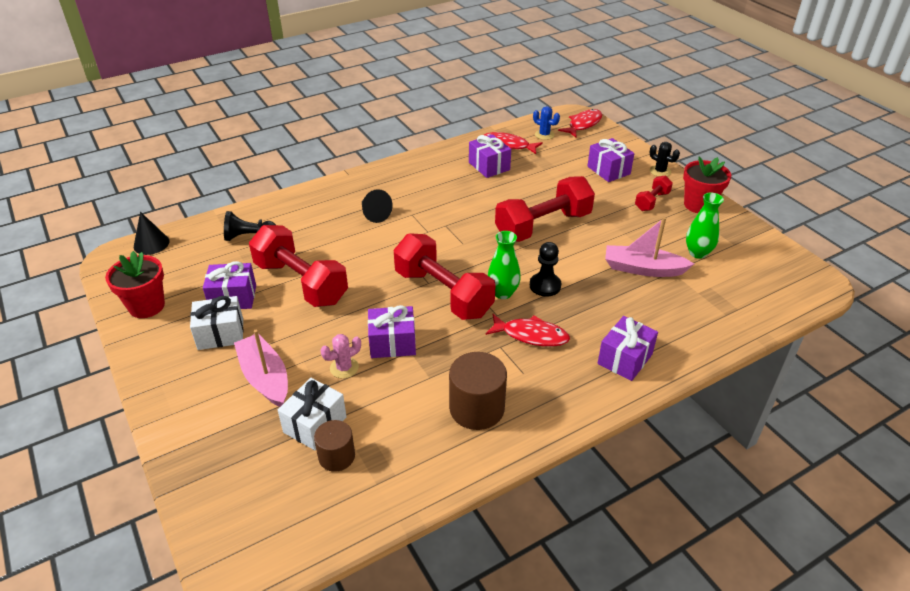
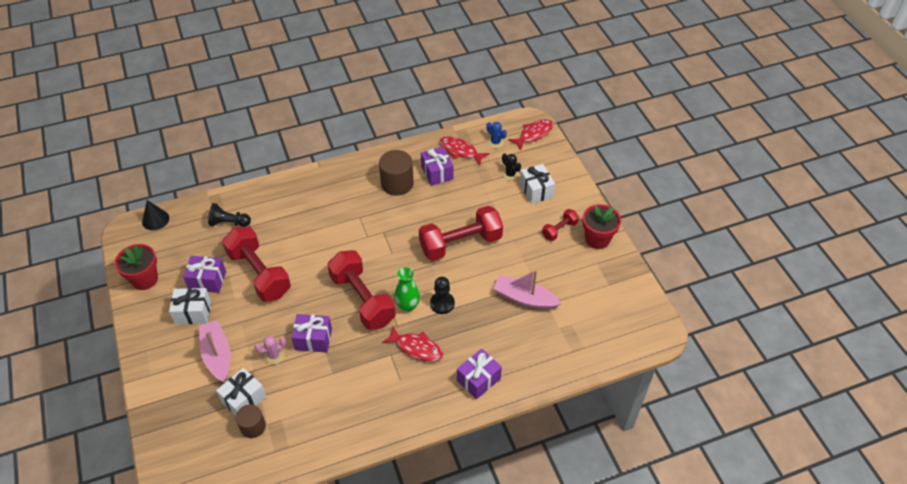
camera: 10 degrees right, 10 degrees up
(374, 214) = (330, 213): black cone -> none
(476, 408) = (358, 404): brown cylinder -> brown cylinder (397, 183)
(608, 170) = (536, 190): purple gift -> white gift
(660, 171) = (579, 197): black cactus -> black cactus (510, 174)
(697, 253) = (575, 289): green vase -> none

